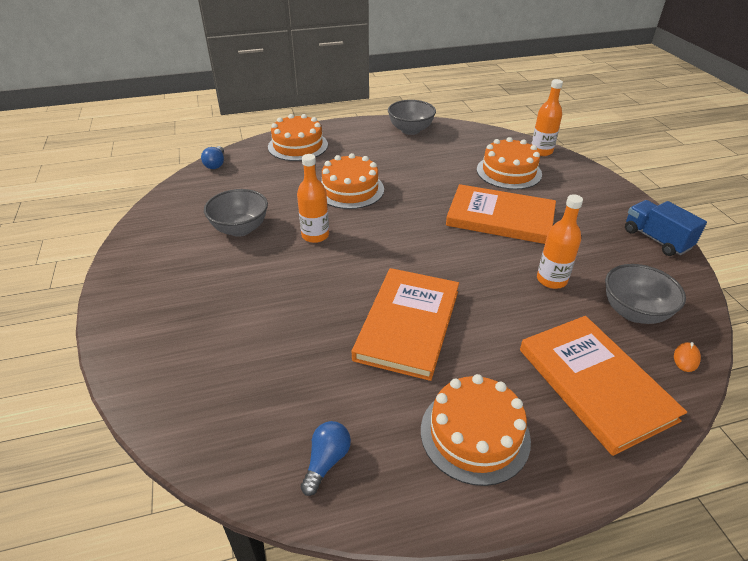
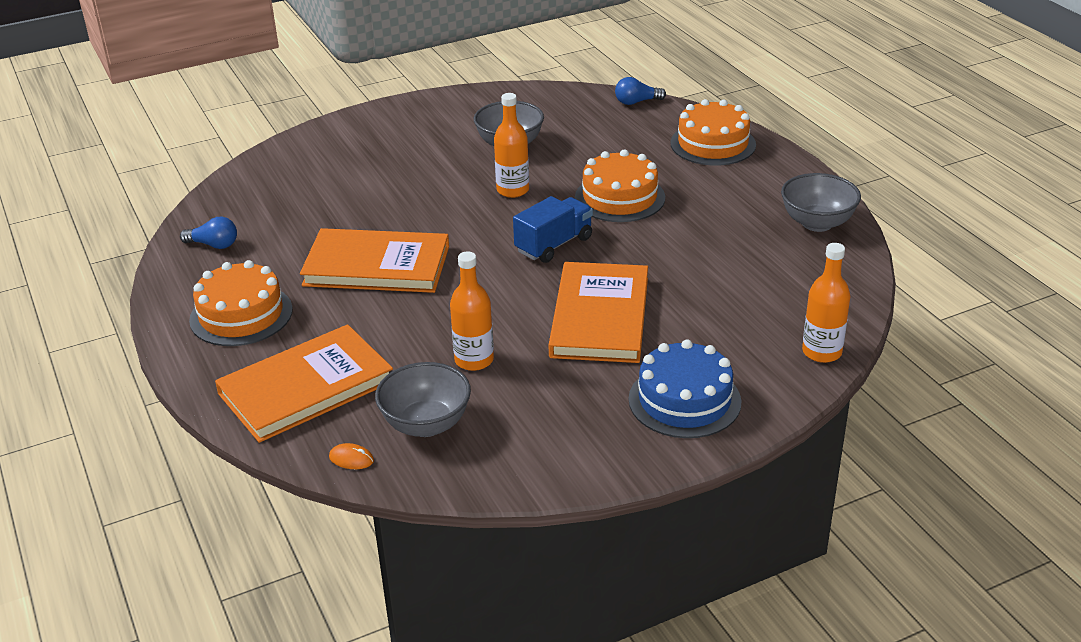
camera: 80 degrees right, 5 degrees down
(509, 172) = (732, 320): orange cake -> none
(590, 200) = (684, 400): none -> blue cake
(656, 239) = (596, 460): blue truck -> blue truck (554, 245)

